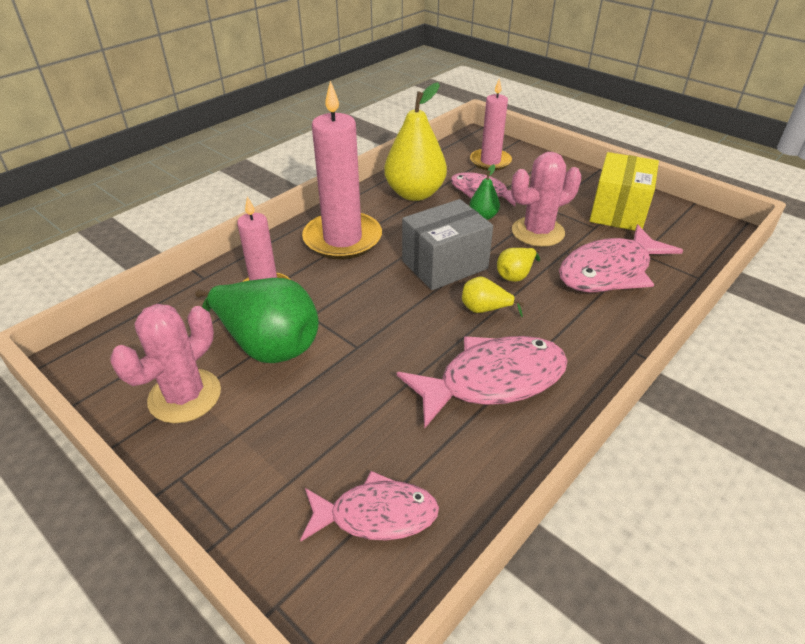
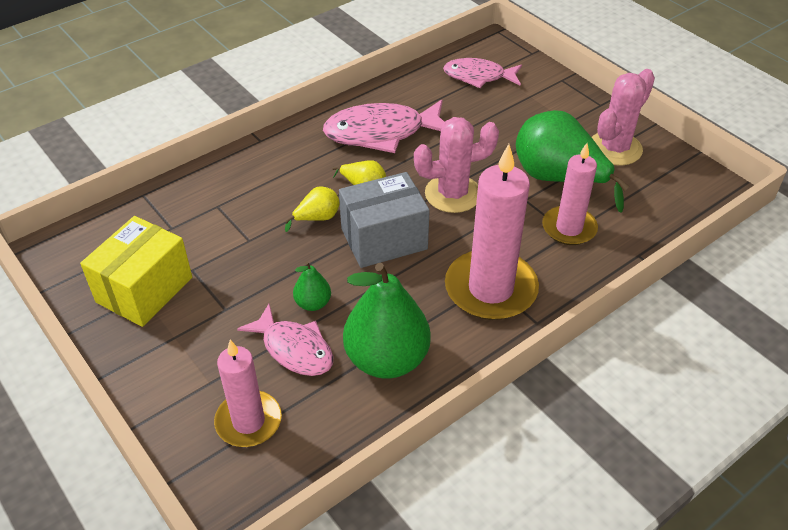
camera: 170 degrees left, 5 degrees up
(415, 193) = (387, 359): yellow pear -> green pear
(537, 232) = (262, 270): pink cactus -> pink cactus (453, 194)
(609, 271) = (222, 211): pink fish -> none

